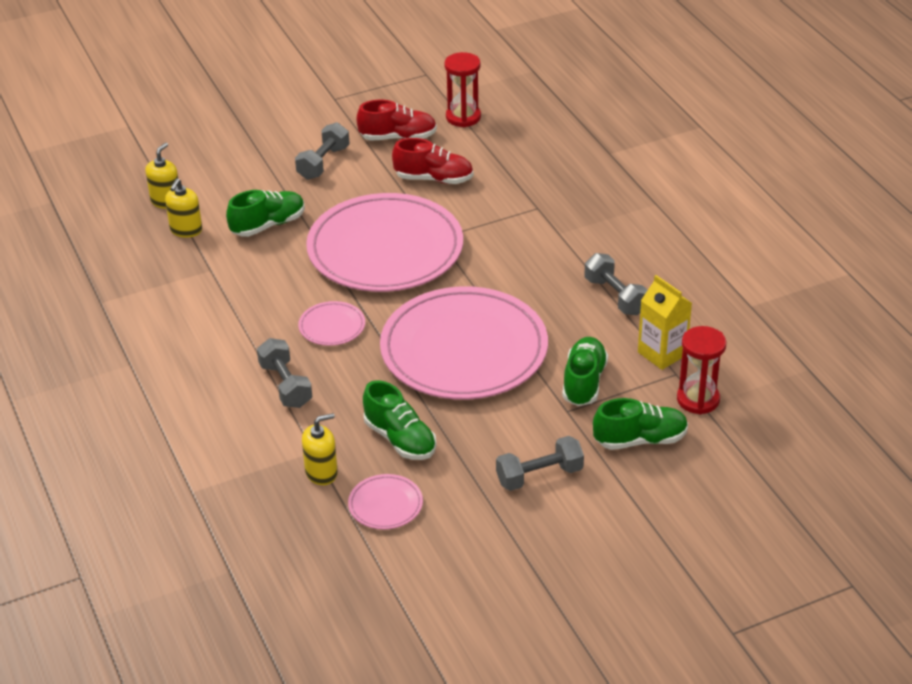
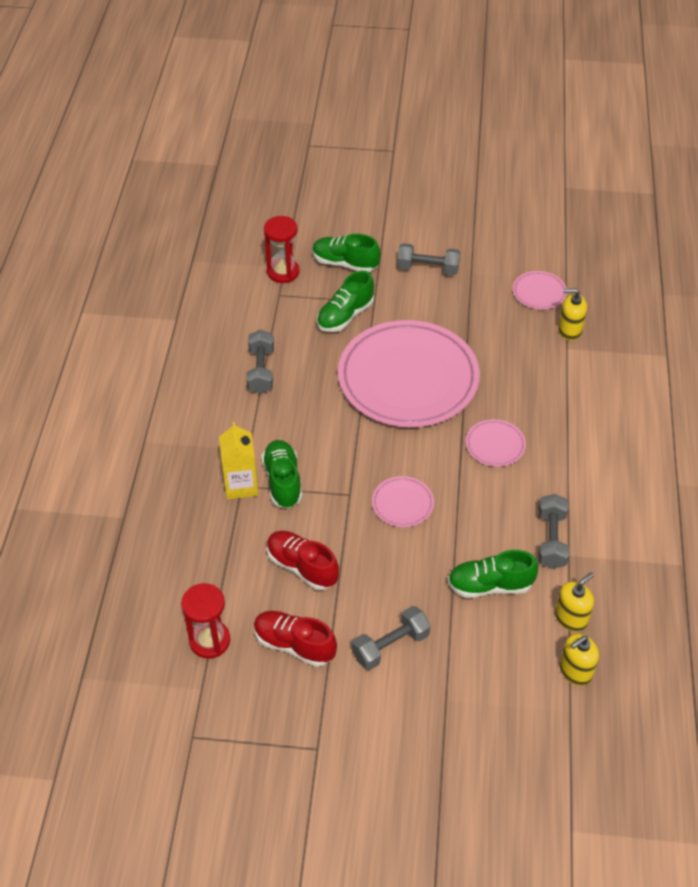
camera: 150 degrees left, 10 degrees up
(285, 385) = (560, 408): grey dumbbell -> grey dumbbell (551, 540)
(385, 249) = (402, 503): pink plate -> pink plate, size x0.41
(400, 439) = (501, 331): green shoe -> green shoe (283, 481)
(662, 353) = (273, 312): yellow carton -> yellow carton (241, 485)

